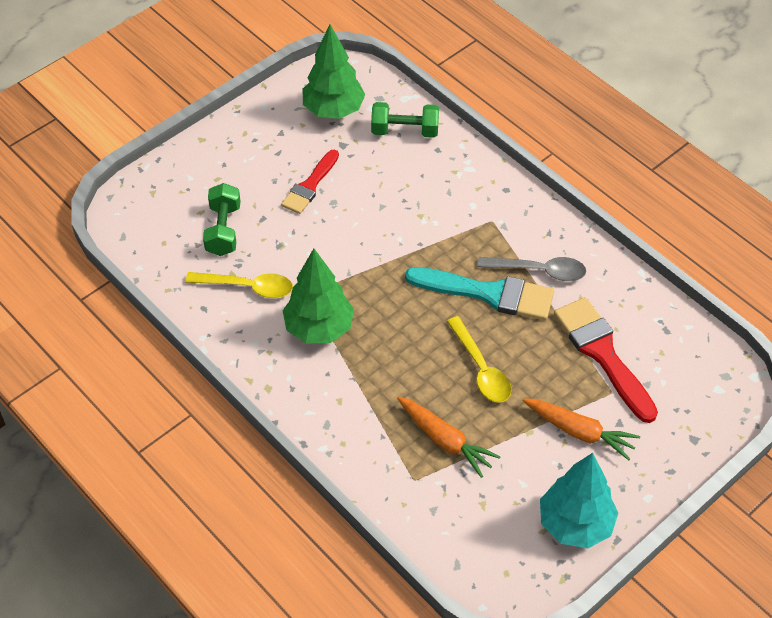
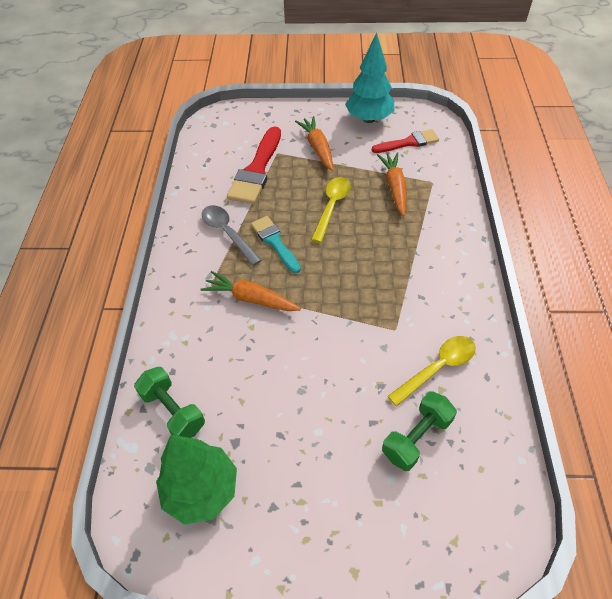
camera: 135 degrees left, 0 degrees up
(247, 287) = (437, 368): yellow spoon -> yellow spoon turned 90 degrees clockwise
(310, 185) = (304, 422): red brush -> red brush (408, 142)
(319, 328) = (409, 298): green tree -> none
(447, 234) = (251, 298): none -> orange carrot
(488, 293) = (275, 242): turquoise brush -> turquoise brush, size x0.63

